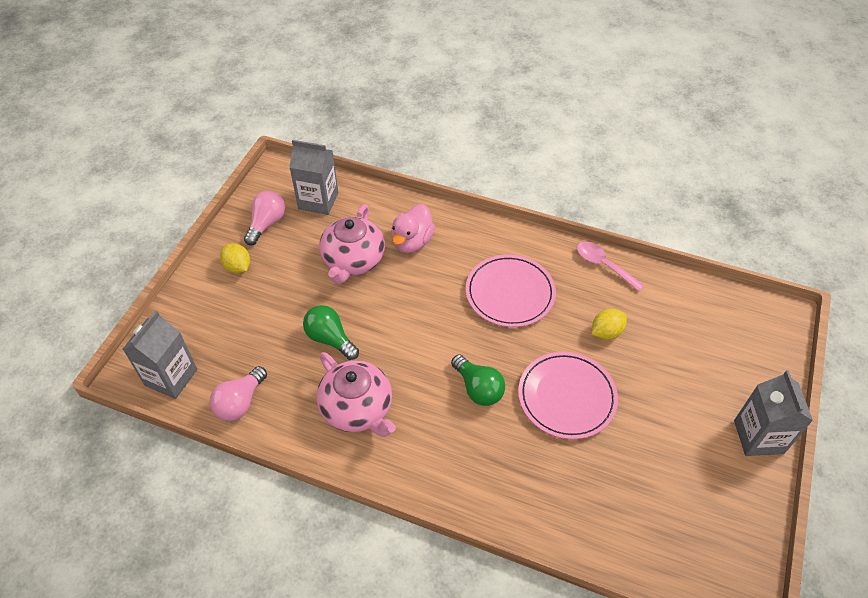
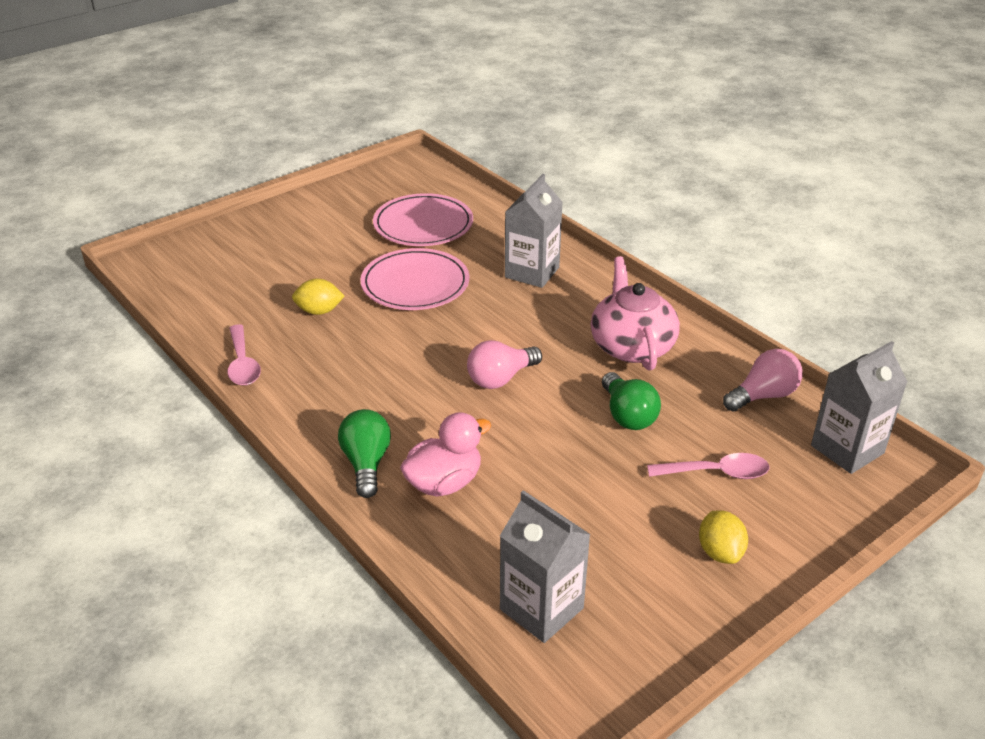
camera: 150 degrees left, 15 degrees down
(255, 319) = (716, 473): none -> pink spoon
(267, 224) = (648, 604): pink light bulb -> pink light bulb (500, 378)
(353, 260) = (543, 492): pink teapot -> none
(478, 388) = (494, 318): green light bulb -> green light bulb (366, 463)
(510, 293) = (378, 379): pink plate -> pink plate (423, 225)
(758, 437) = (288, 212): grey carton -> grey carton (532, 272)

